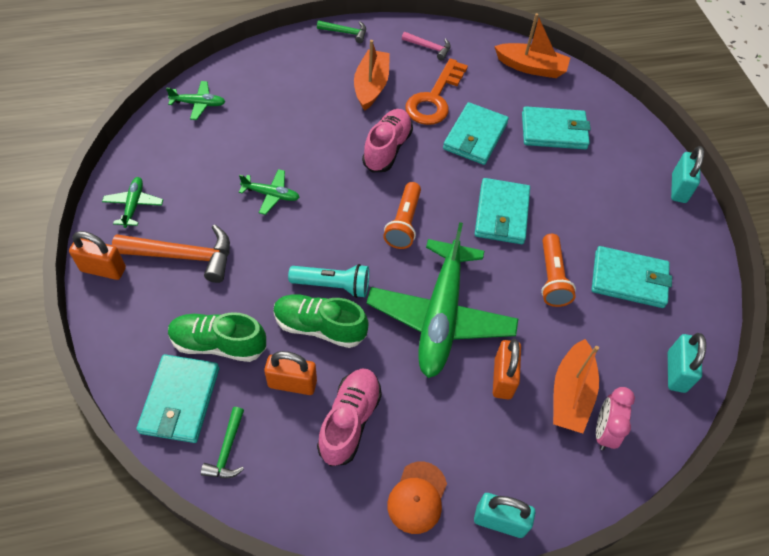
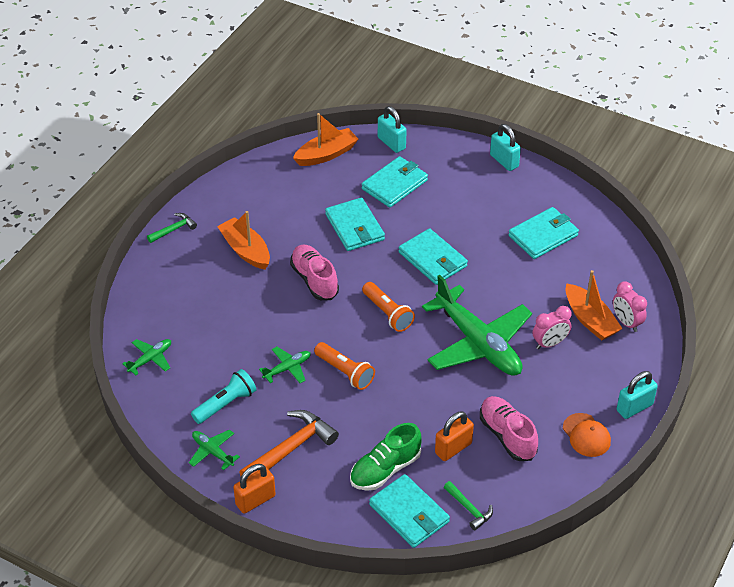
camera: 45 degrees left, 10 degrees down
(320, 327) = (425, 409): green shoe -> none
(333, 285) = (399, 382): turquoise flashlight -> turquoise flashlight (225, 404)
(429, 48) = (244, 194): pink hammer -> none
(434, 99) = (297, 225): orange key -> none
(503, 378) = (549, 343): orange padlock -> pink clock
(552, 278) = (505, 270): orange flashlight -> orange flashlight (345, 372)
(676, 372) = (622, 262): turquoise padlock -> turquoise padlock (391, 143)

